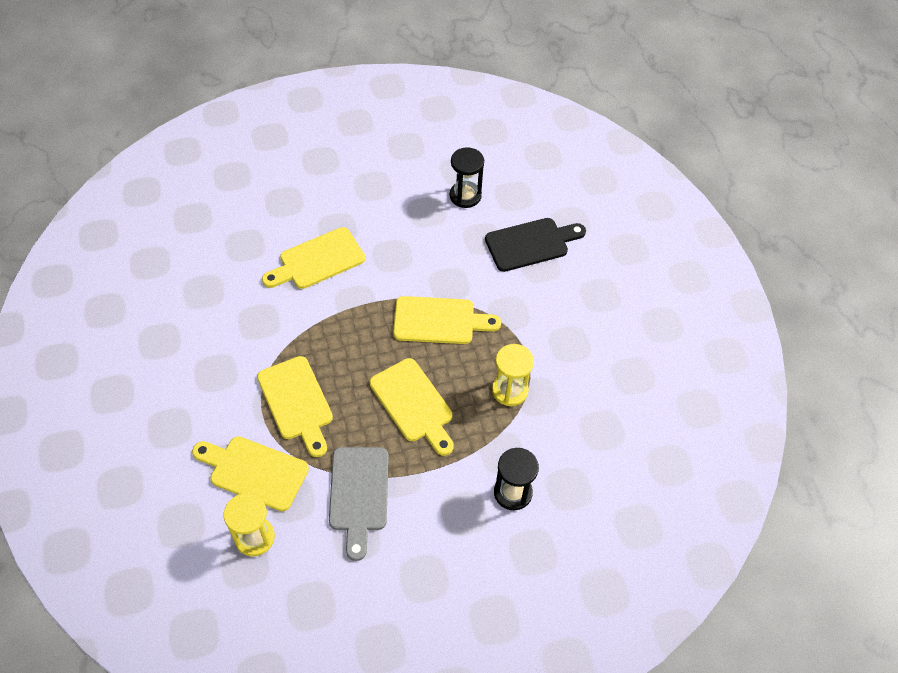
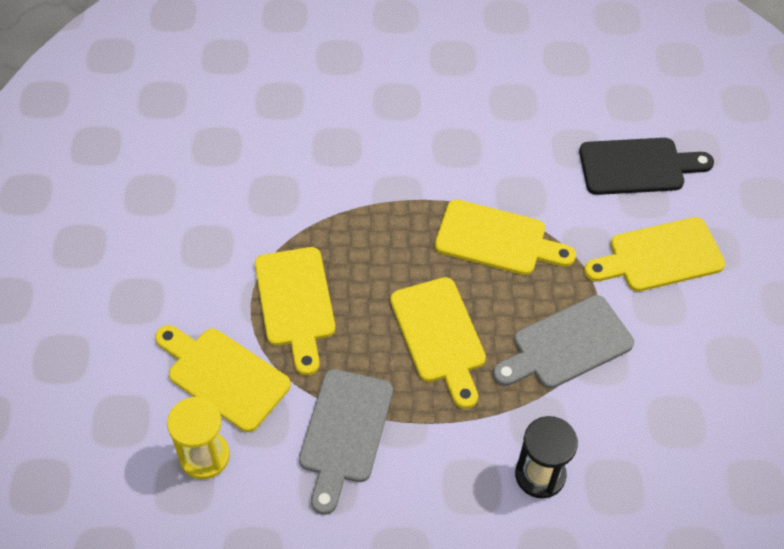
camera: 15 degrees right, 0 degrees up
(317, 260) = (363, 135): yellow cutting board -> yellow cutting board (659, 256)
(465, 196) = (567, 91): black hourglass -> none
(510, 390) = (566, 345): yellow hourglass -> grey cutting board

